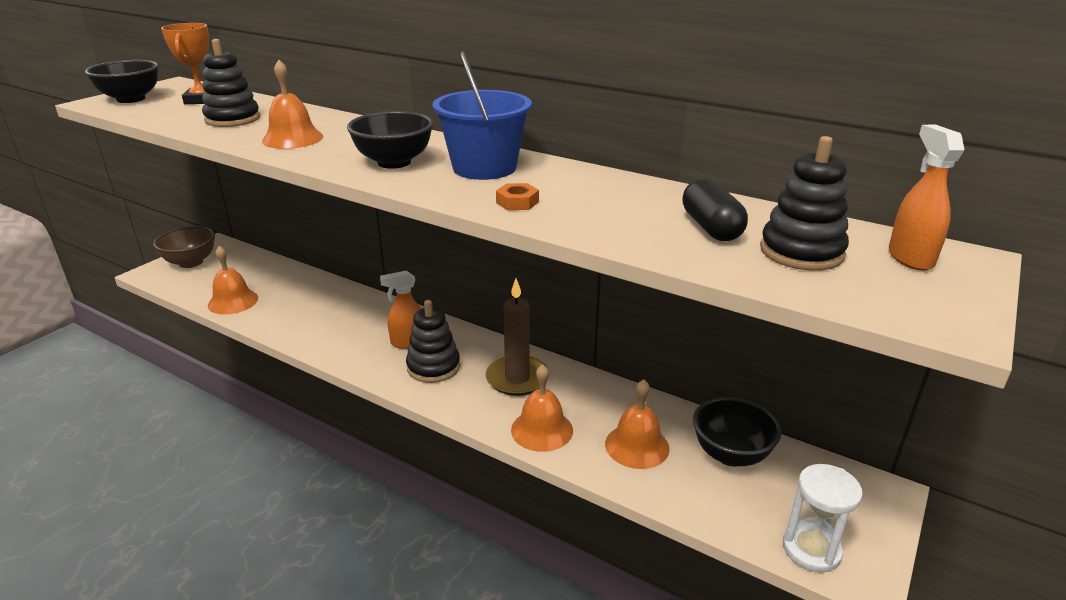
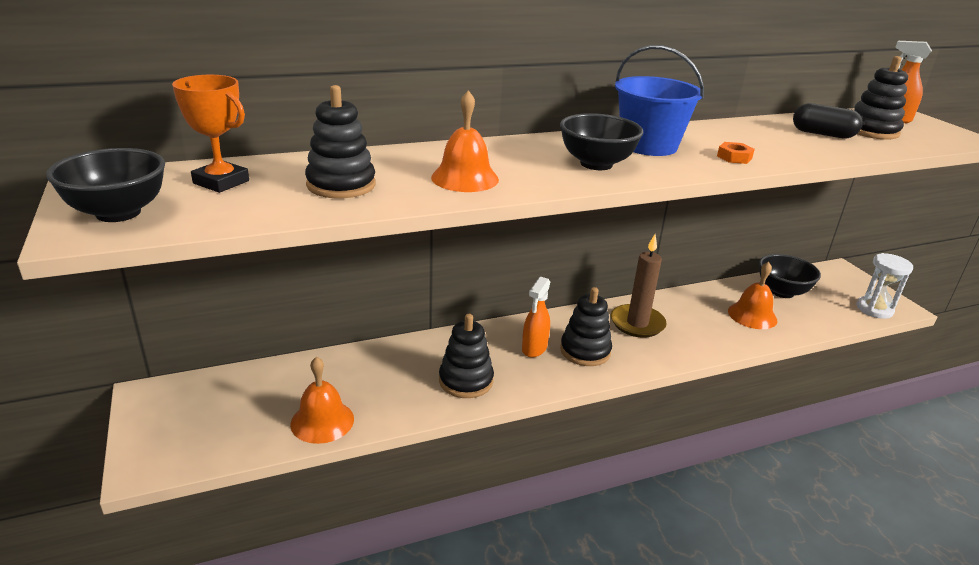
camera: 55 degrees left, 0 degrees up
(191, 262) = (169, 426): brown bowl -> none
(330, 331) = (466, 381): none -> black stacking toy
(542, 430) = (709, 340): orange bell -> none

